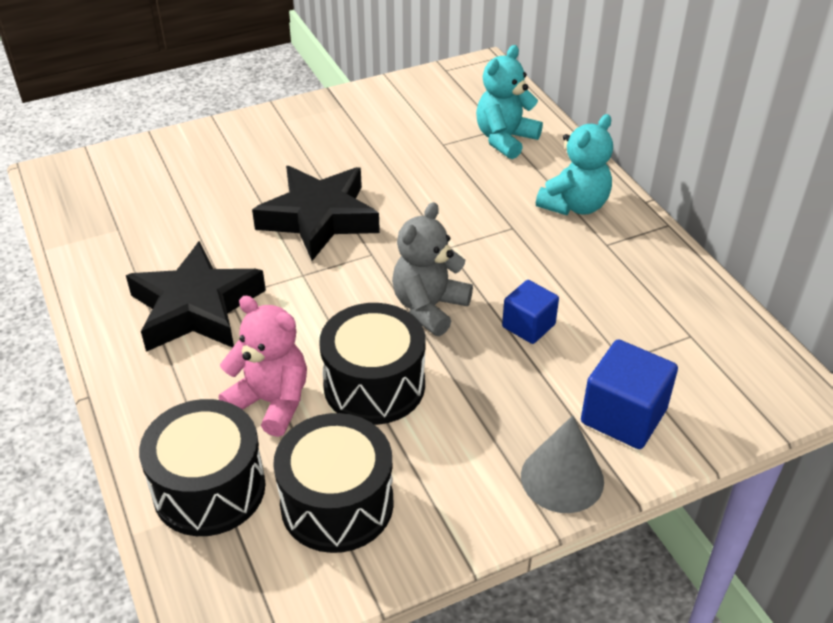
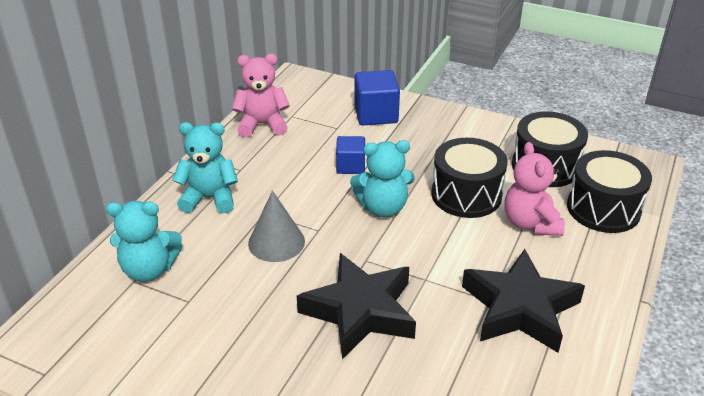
camera: 130 degrees left, 5 degrees down
(429, 307) = (383, 208): grey teddy bear -> turquoise teddy bear
(562, 478) = (436, 116): grey cone -> grey cone (276, 242)
(689, 301) = (262, 125): none -> pink teddy bear

